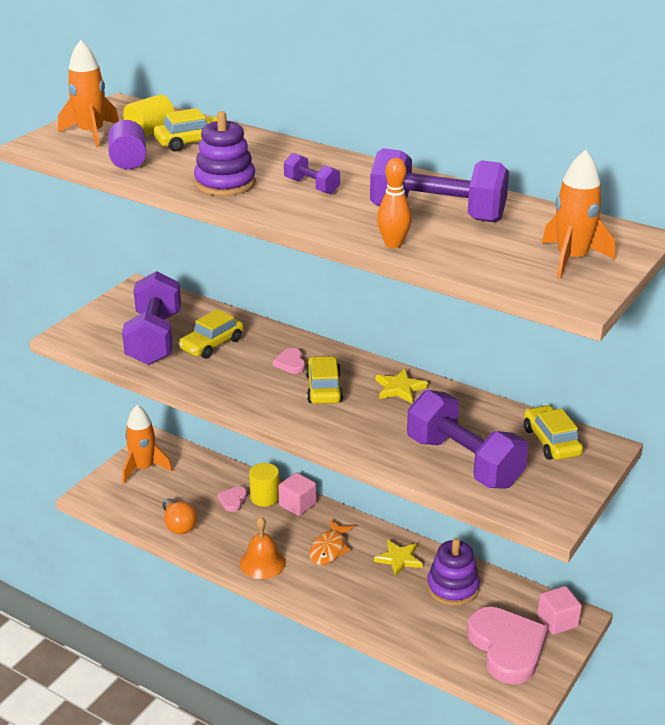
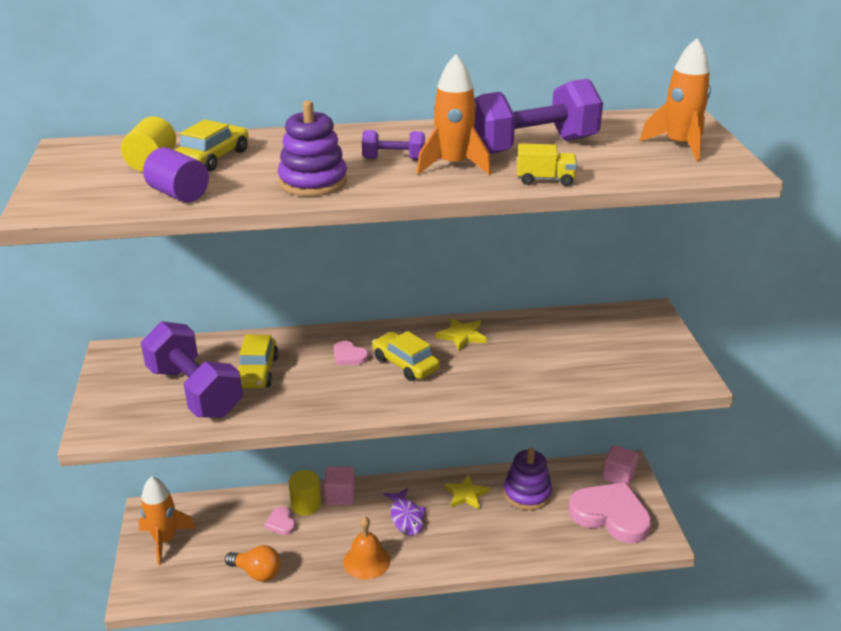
camera: 40 degrees left, 0 degrees up
(91, 134) = (88, 183): orange rocket -> orange rocket (453, 165)
(329, 549) = (406, 517): orange fish -> purple fish
(393, 244) = (545, 180): orange bowling pin -> yellow truck
(464, 462) = (584, 368): purple dumbbell -> none
(551, 441) = (616, 324): yellow car -> none

